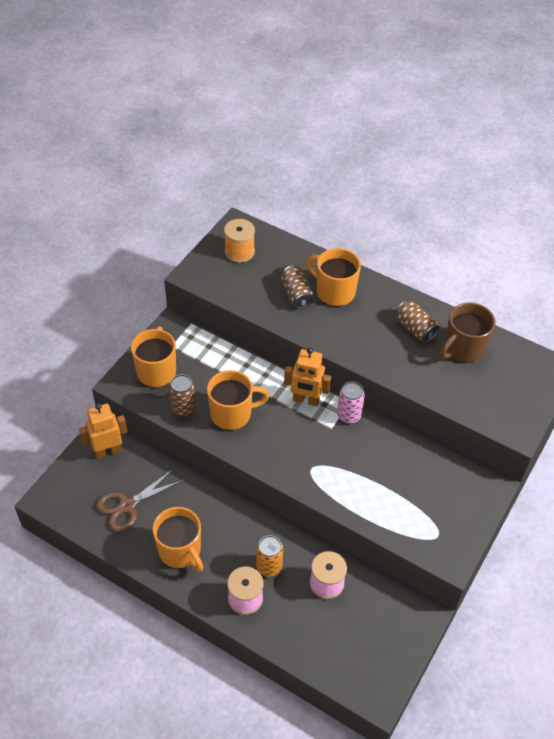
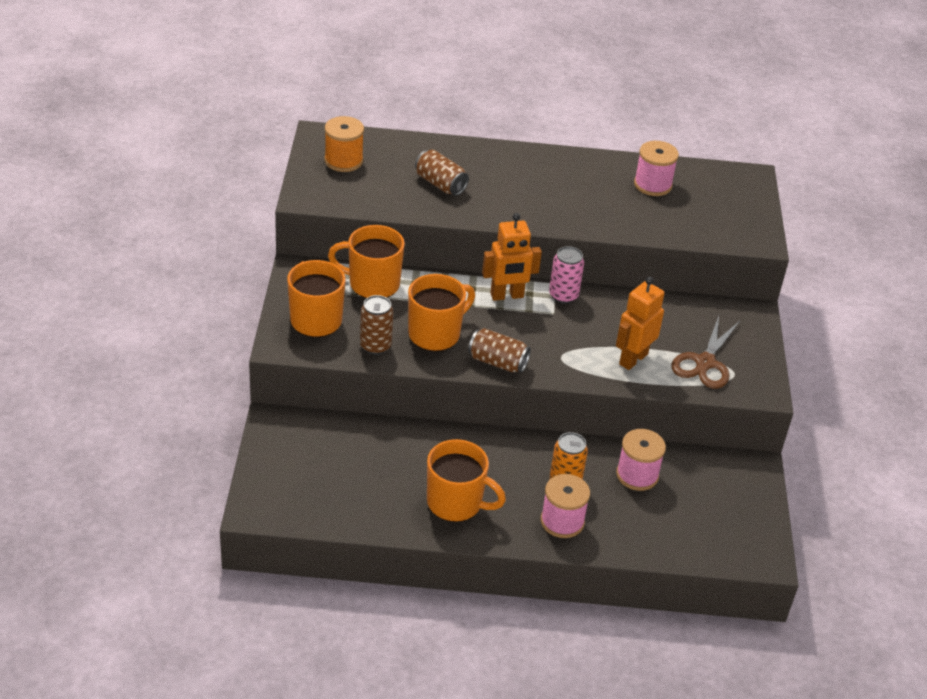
camera: 30 degrees left, 10 degrees down
(108, 451) = (295, 435): orange robot -> orange robot (633, 359)
(127, 505) = (360, 481): brown scissors -> brown scissors (705, 363)
(334, 292) = (479, 170): orange mug -> orange mug (372, 284)
(415, 328) = (590, 180): brown can -> brown can (497, 362)
(463, 349) = (652, 185): brown mug -> pink spool

